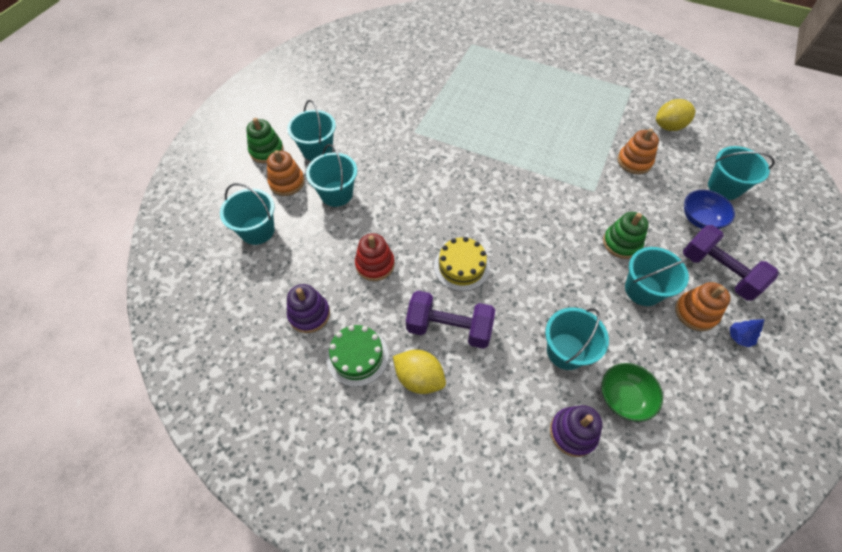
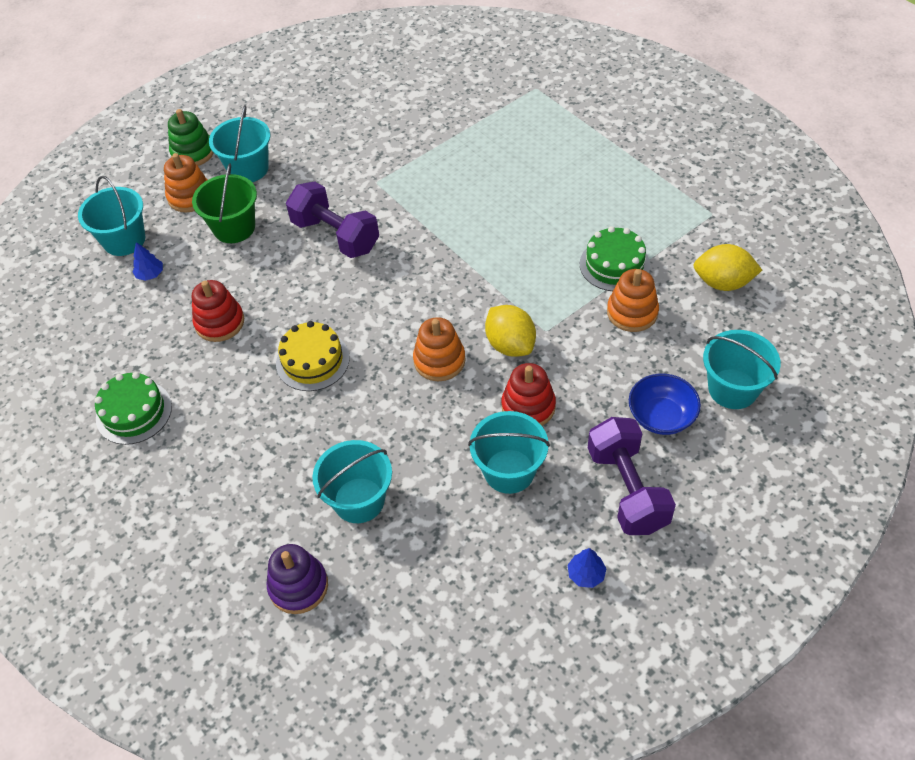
camera: 30 degrees right, 5 degrees down
(296, 248) = (150, 274): none -> blue tree
(309, 314) = (116, 349): purple stacking toy -> none
(336, 194) = (234, 228): turquoise bucket -> green bucket
(419, 378) = (179, 460): yellow lemon -> yellow lemon (510, 345)
(449, 328) = (248, 422): purple dumbbell -> purple dumbbell (335, 235)
(601, 136) = (614, 264): none -> green cake
(621, 243) = (528, 406): green stacking toy -> red stacking toy
(624, 397) = (385, 577): green bowl -> none
(695, 312) = (554, 523): orange stacking toy -> orange stacking toy (439, 360)

